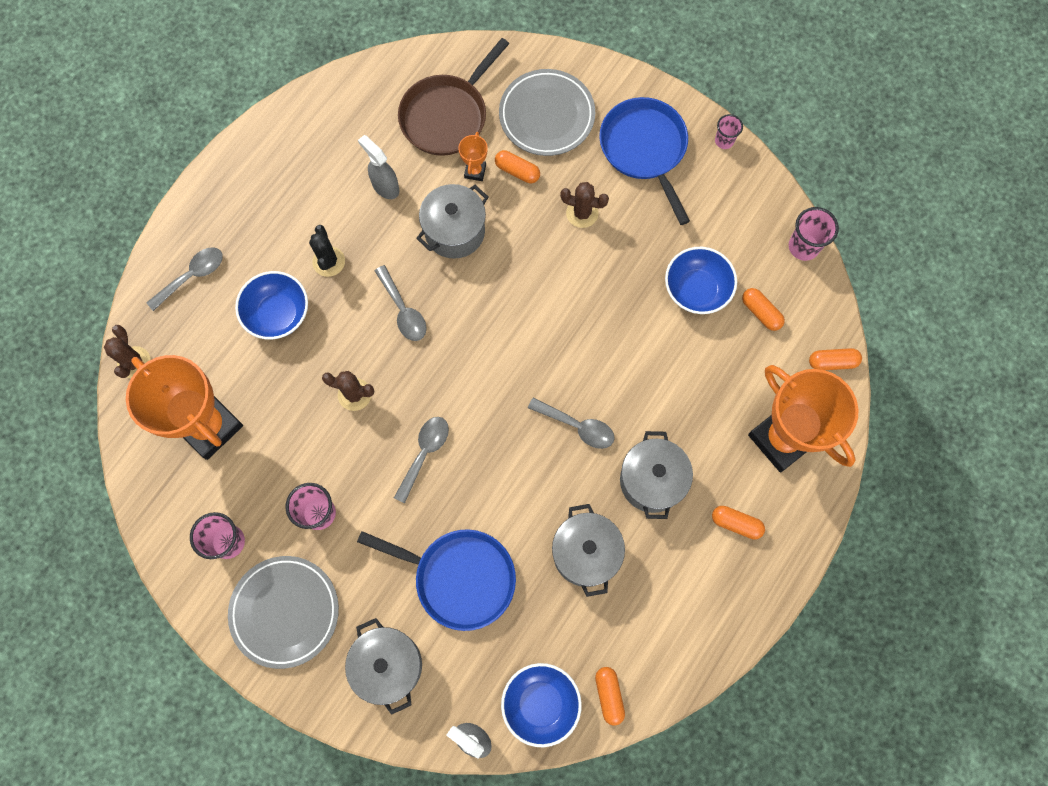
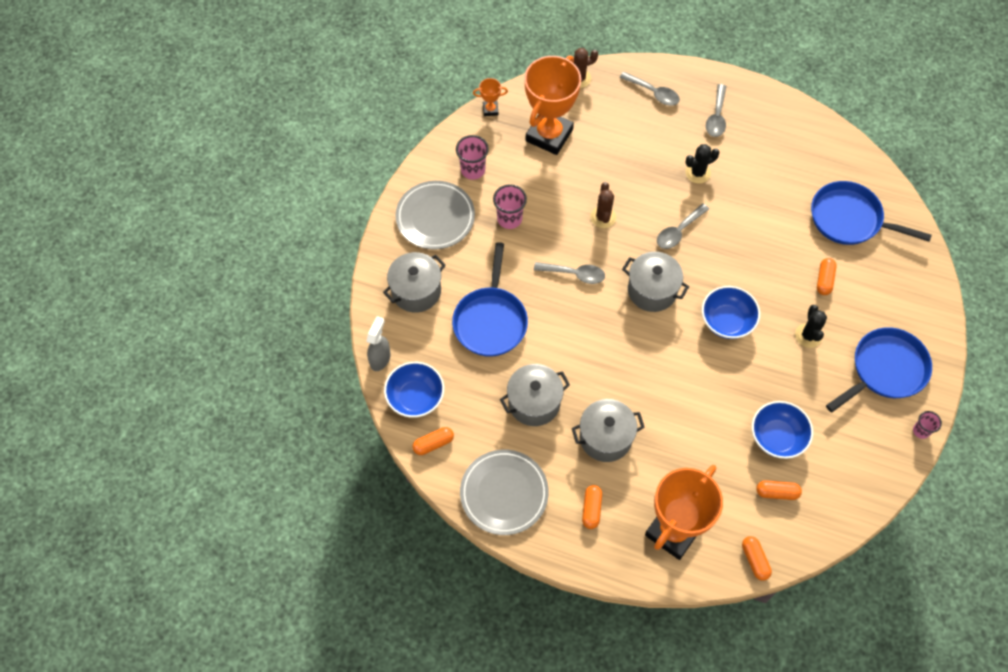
camera: 75 degrees right, 10 degrees down
(278, 314) = (645, 152): blue bowl -> blue bowl (727, 321)
(385, 186) = (772, 193): grey spray bottle -> none
(447, 116) = (850, 219): brown pan -> blue pan
(454, 231) = (755, 249): grey pot -> grey pot (652, 290)
(475, 171) = (811, 250): orange trophy -> orange trophy (490, 109)
(546, 115) = (882, 289): grey plate -> grey plate (504, 493)
(577, 426) = (631, 374): grey spoon -> grey spoon (716, 117)
(582, 213) = (808, 335): brown cactus -> black cactus
(761, 312) = (777, 492): orange capsule -> orange capsule turned 60 degrees clockwise
(803, 247) = (850, 516): pink cup -> none

